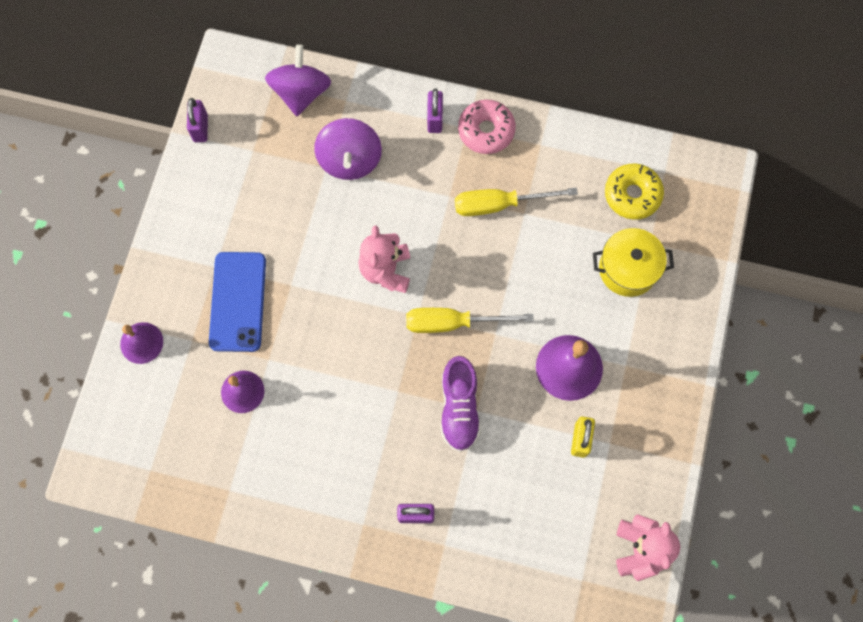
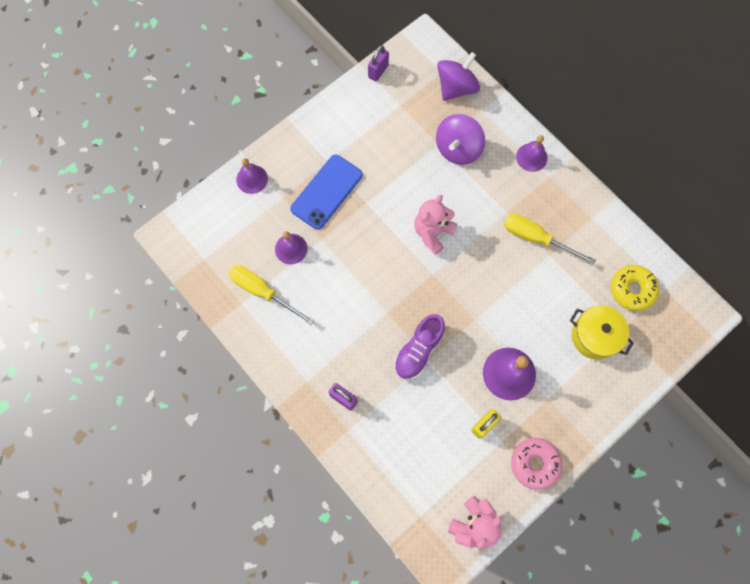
camera: 35 degrees right, 0 degrees up
(435, 119) = (531, 157): purple padlock -> purple bell
(452, 323) = (452, 294): yellow screwdriver -> yellow screwdriver (263, 292)
(486, 131) = (560, 185): pink donut -> pink donut (534, 463)

